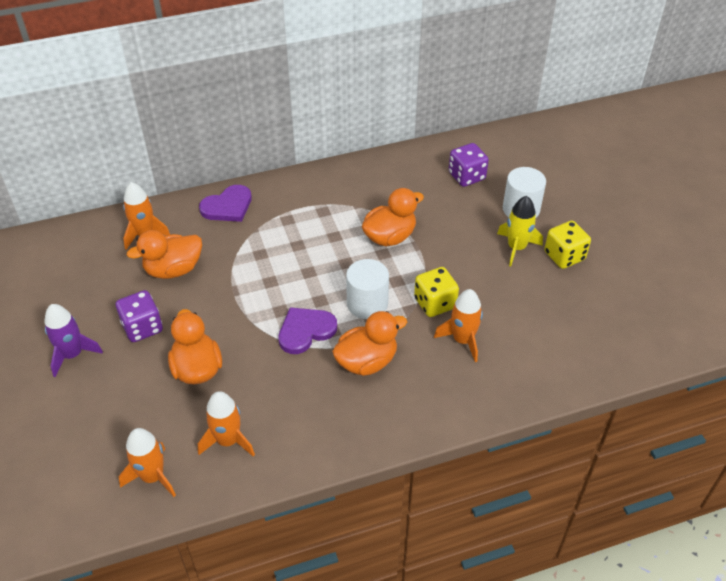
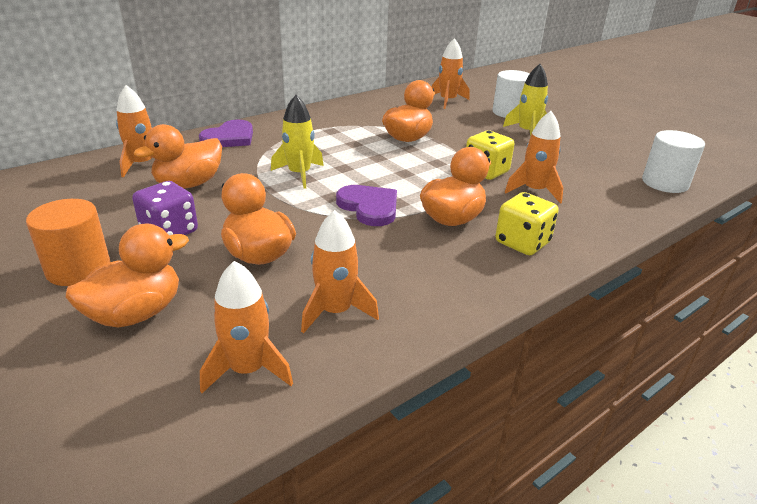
camera: 20 degrees left, 15 degrees down
(72, 354) = (78, 269): purple rocket -> orange cylinder
(99, 409) = (136, 313): none -> orange duck
(267, 273) = (299, 174): none -> yellow rocket
(305, 331) = (369, 207): purple heart -> purple heart turned 105 degrees clockwise
(367, 303) = (420, 180): white cylinder -> white cylinder (665, 183)
(466, 176) = (447, 101): purple dice -> orange rocket
(564, 256) = (571, 132): yellow dice -> yellow dice (522, 243)

